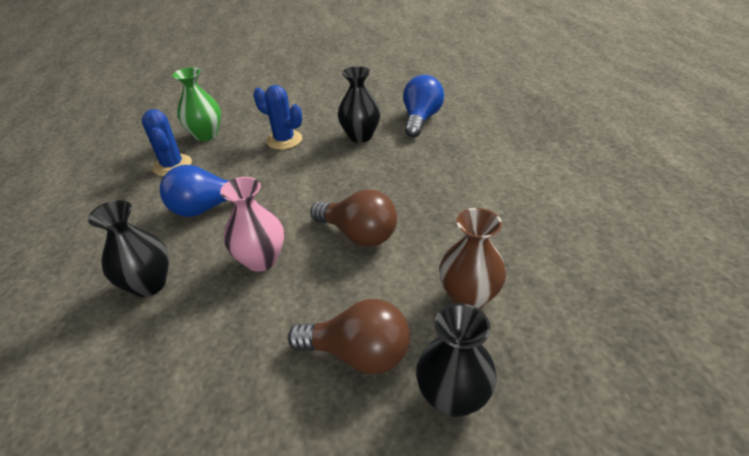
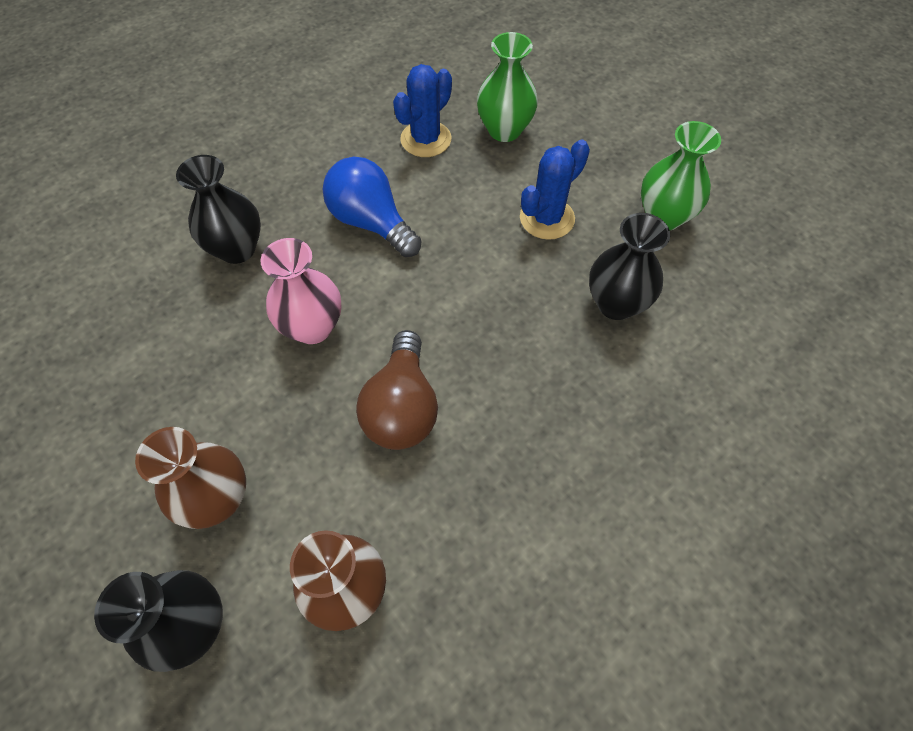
camera: 60 degrees right, 20 degrees up
(284, 140) = (547, 218): blue cactus -> blue cactus turned 45 degrees clockwise
(324, 106) = (663, 217): none -> green vase
(358, 354) = (218, 499): brown light bulb -> brown vase
(421, 119) = (720, 364): blue light bulb -> none

